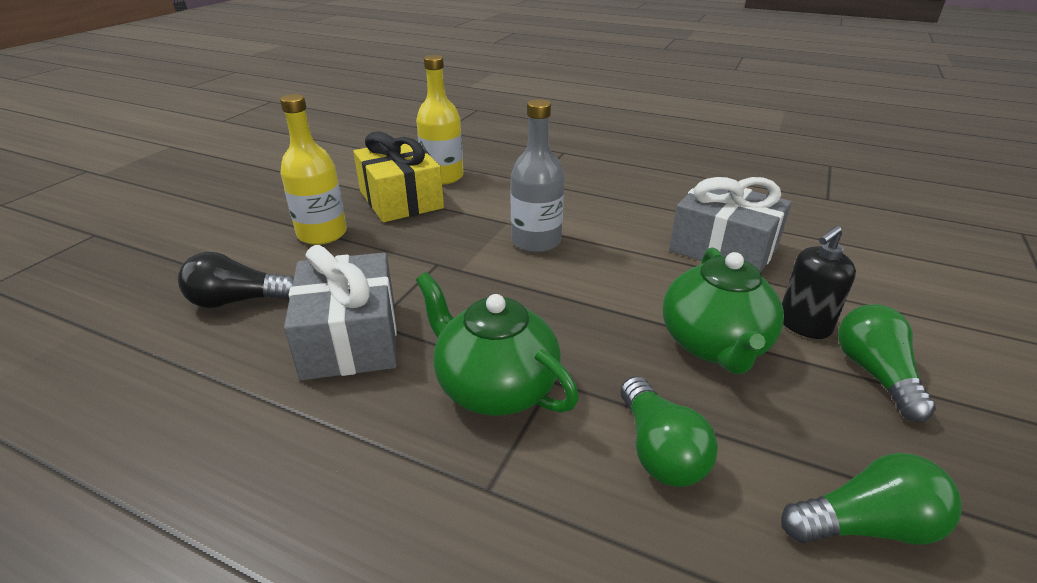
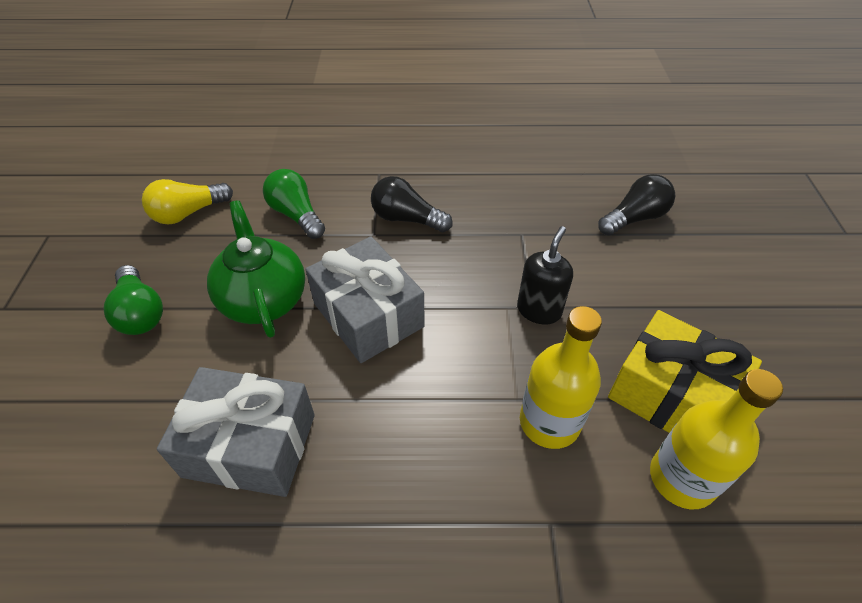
camera: 155 degrees right, 15 degrees up
(322, 234) = (674, 305): yellow bottle -> yellow bottle (549, 422)
(350, 338) = (524, 219): grey gift -> grey gift (368, 315)
(495, 387) = (406, 219): green teapot -> black light bulb
(536, 241) = (464, 376): grey bottle -> none
(803, 325) = (183, 347): black soap dispenser -> black soap dispenser (539, 310)
(866, 525) = (188, 213): green light bulb -> yellow light bulb

